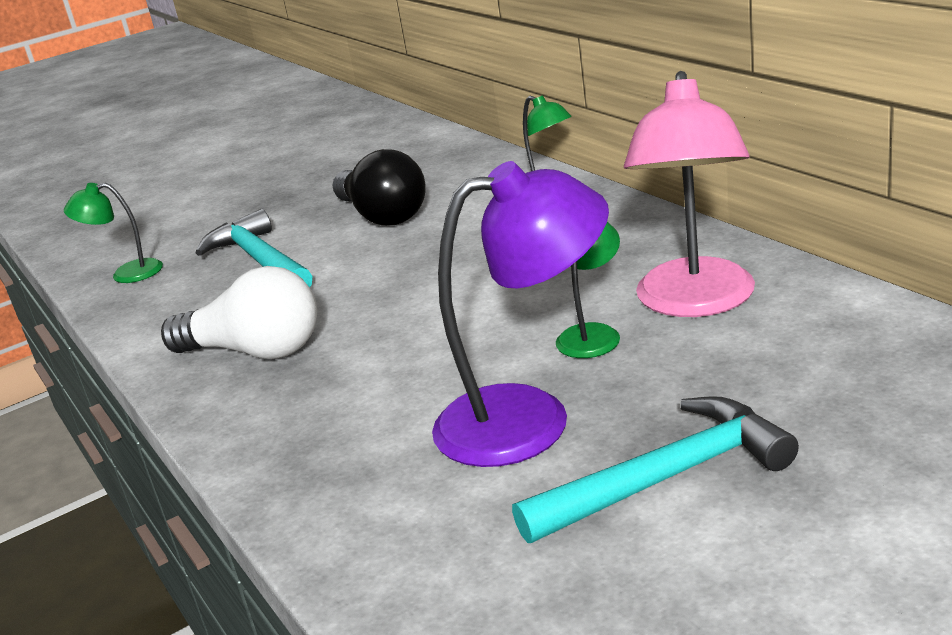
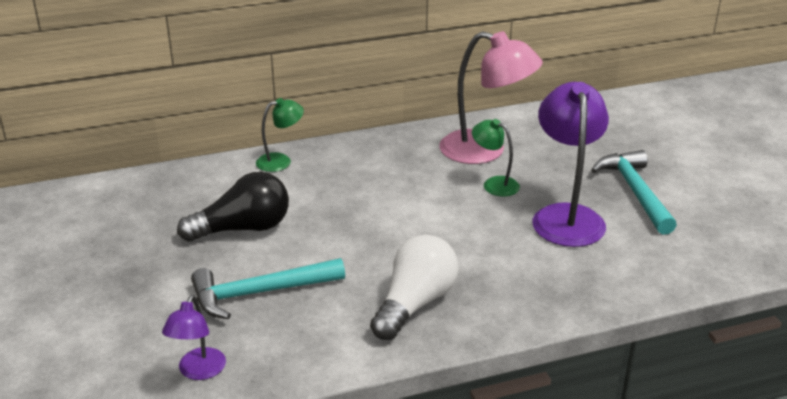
camera: 80 degrees left, 5 degrees up
(127, 273) = (198, 371): green lamp -> purple lamp

